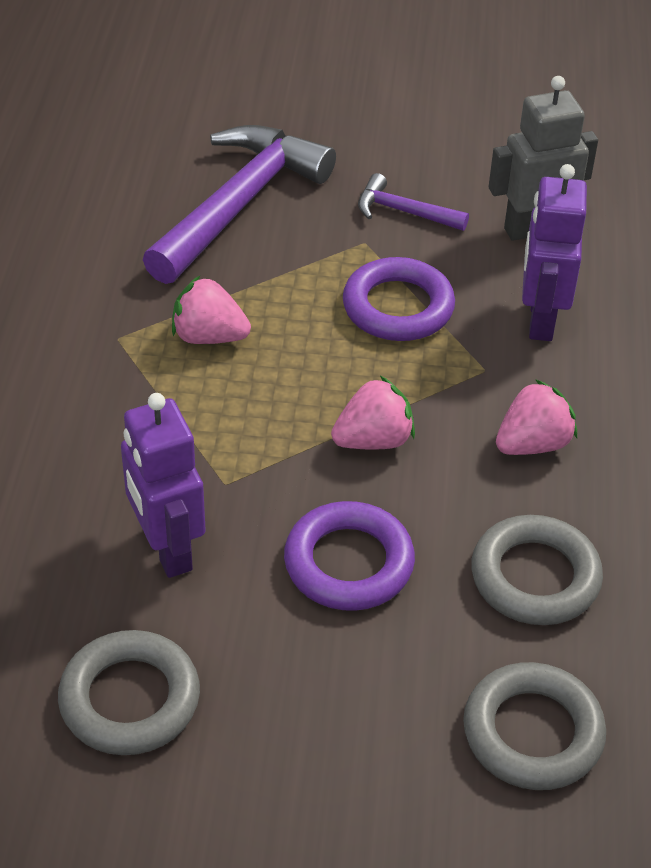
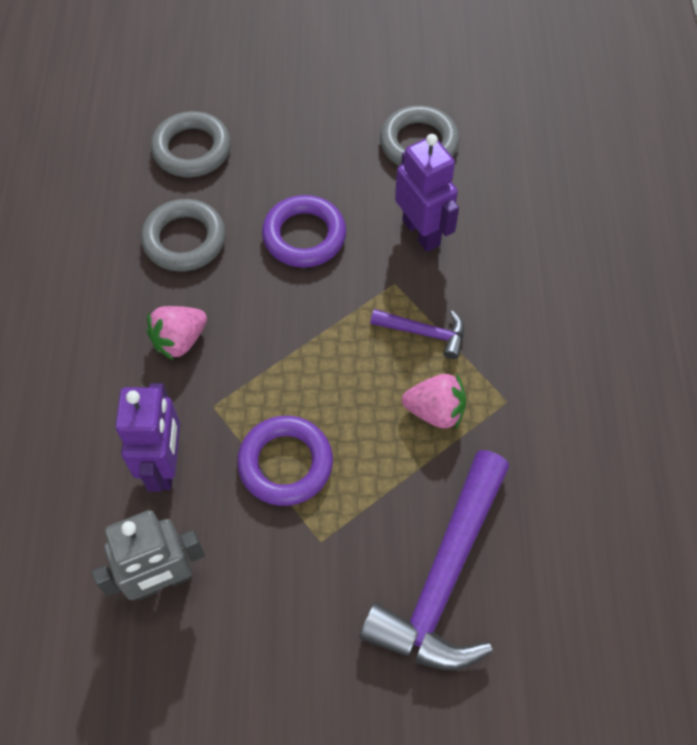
camera: 175 degrees right, 15 degrees up
(373, 440) = (295, 330): pink strawberry -> none
(404, 211) = (287, 589): purple hammer -> purple hammer (424, 333)

